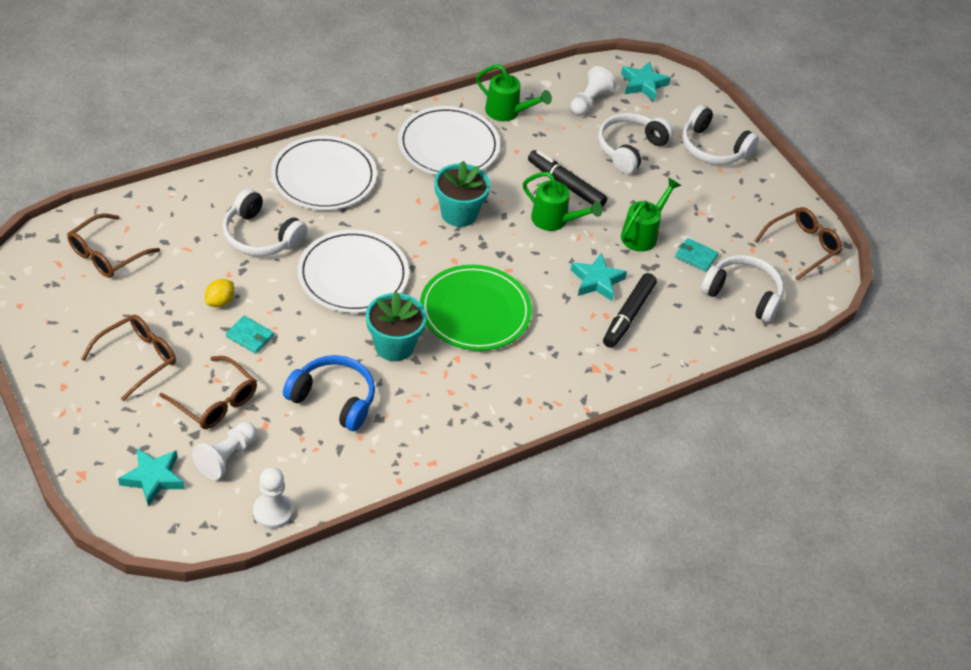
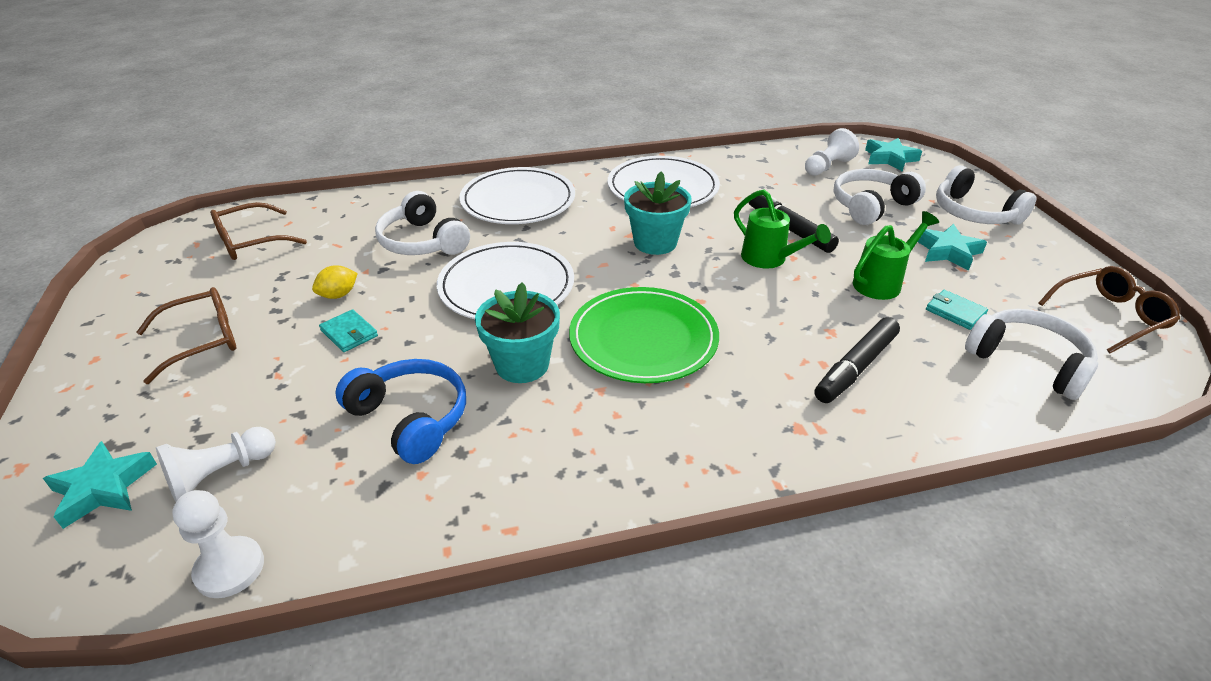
camera: 20 degrees right, 10 degrees down
(215, 401) = (257, 400): brown glasses -> none
(507, 112) = (735, 168): green watering can -> none
(597, 281) = (815, 324): turquoise star -> turquoise star (947, 251)

